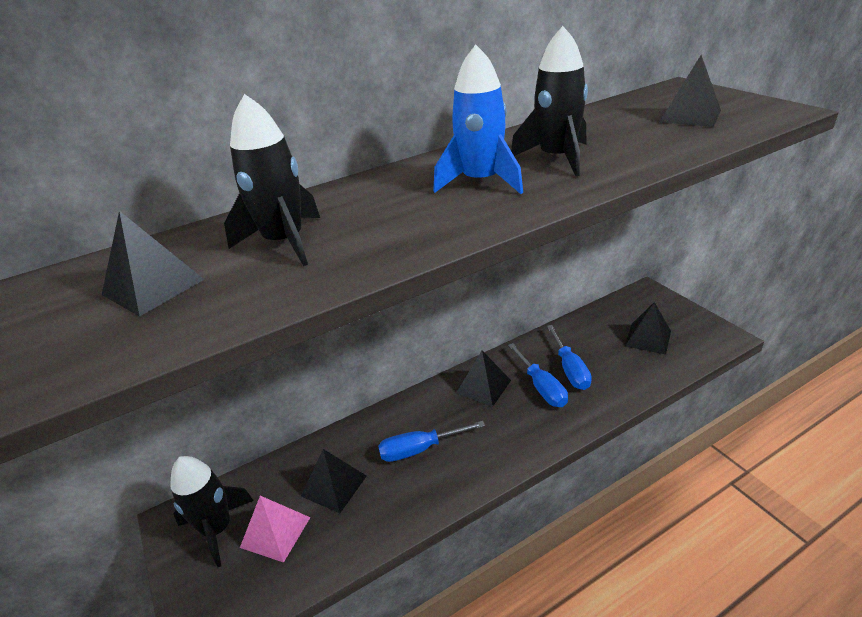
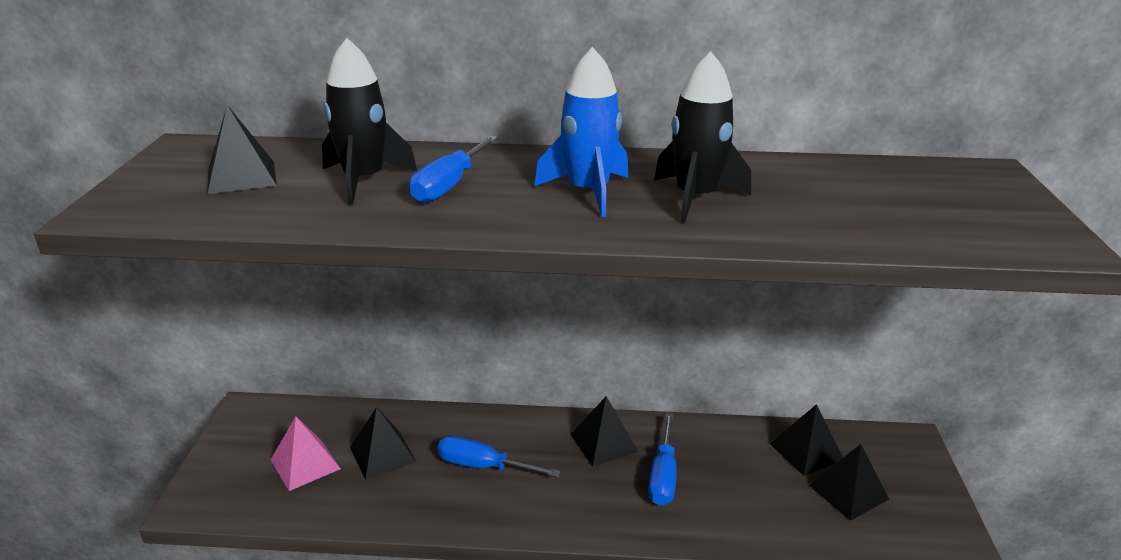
camera: 30 degrees right, 5 degrees down
(217, 529) = (268, 436): black rocket -> none
(569, 369) = (715, 475): blue screwdriver -> blue screwdriver (449, 185)
(690, 116) = (926, 208): black pyramid -> black pyramid (806, 451)

